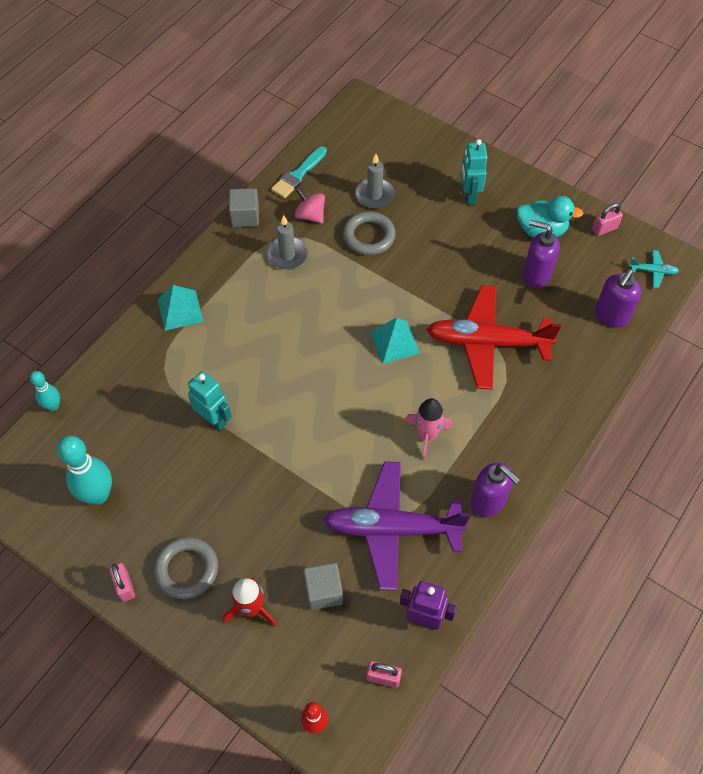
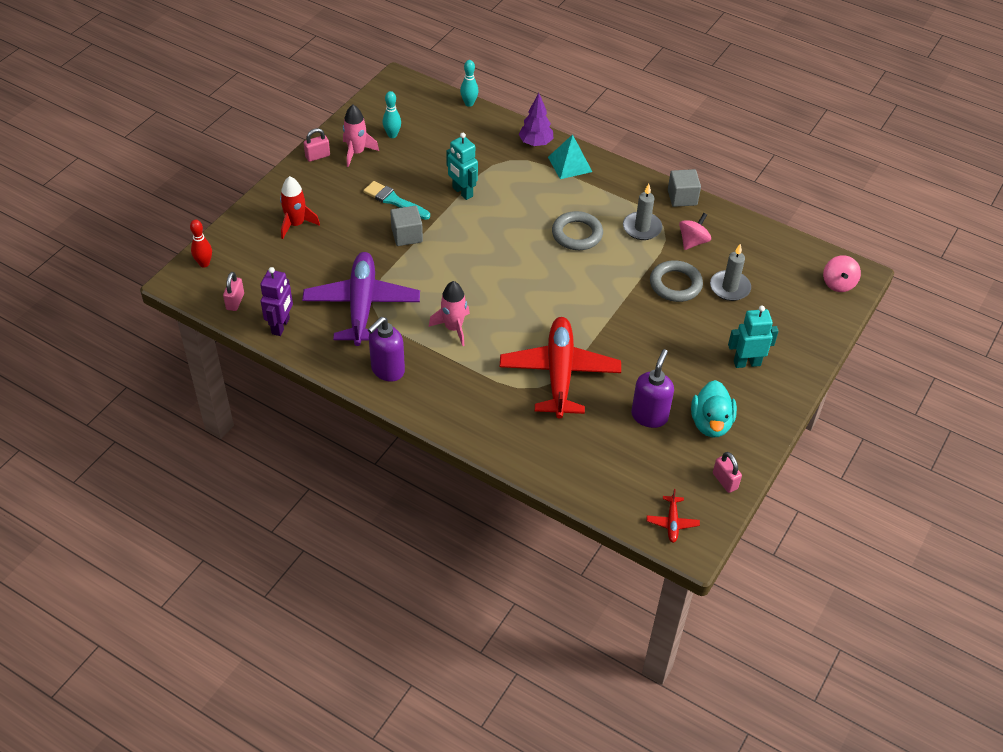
camera: 85 degrees right, 10 degrees down
(98, 495) = (392, 135): turquoise bowling pin -> turquoise bowling pin, size x0.57
(125, 538) = (356, 152): none -> pink rocket
(139, 340) = (535, 143): none -> purple tree
(187, 569) = (329, 187): grey ring -> grey ring (577, 234)
(213, 419) = (462, 192): turquoise robot -> turquoise robot turned 105 degrees clockwise
(298, 175) = (742, 231): turquoise brush -> turquoise brush (394, 201)
(323, 591) = (308, 265): grey cube -> grey cube (407, 235)
(372, 116) = (838, 283): none -> pink spinning top
(394, 342) = (552, 305): turquoise pyramid -> none
(611, 316) = (605, 478): purple soap dispenser -> none
(653, 271) = (672, 522): turquoise plane -> red plane

